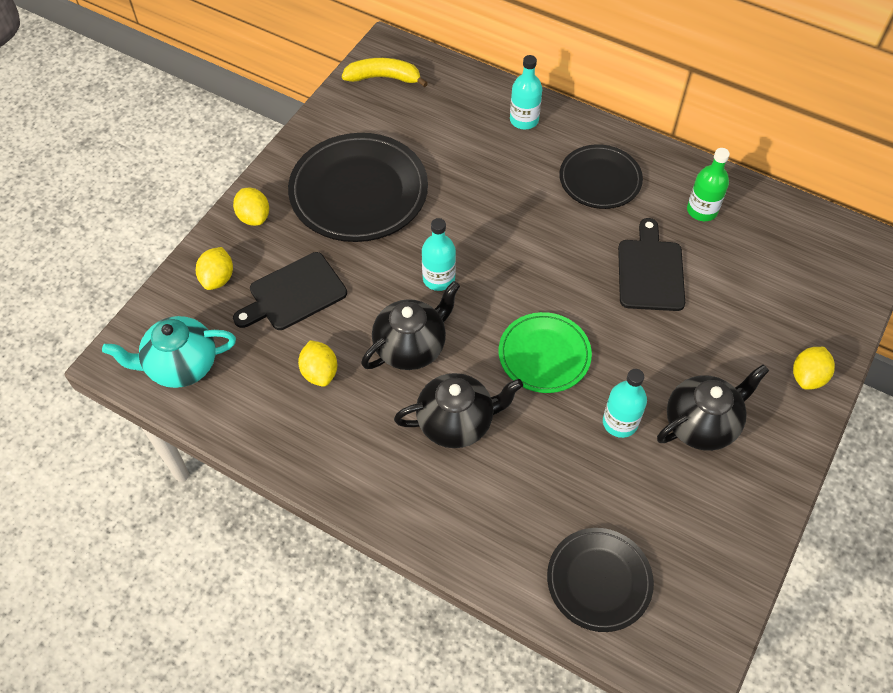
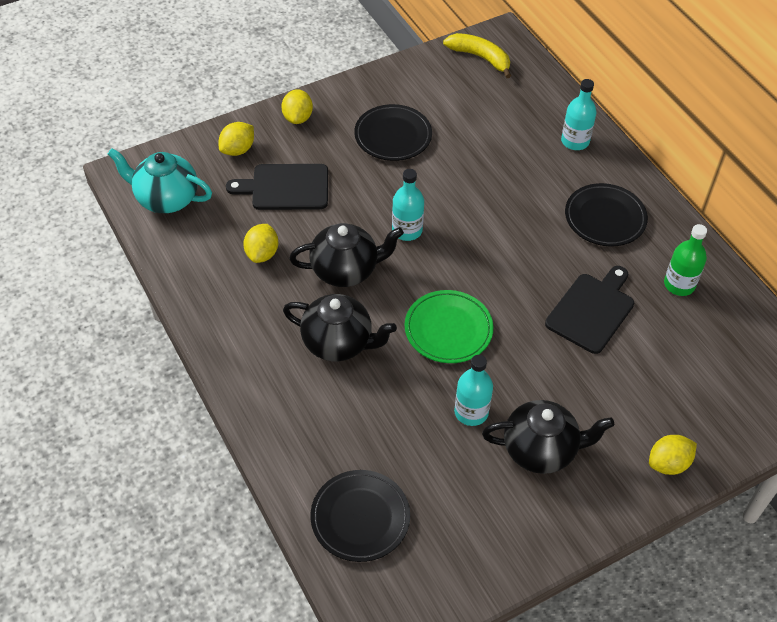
camera: 30 degrees right, 5 degrees down
(359, 192) = (393, 136): black plate -> black plate, size x0.60

